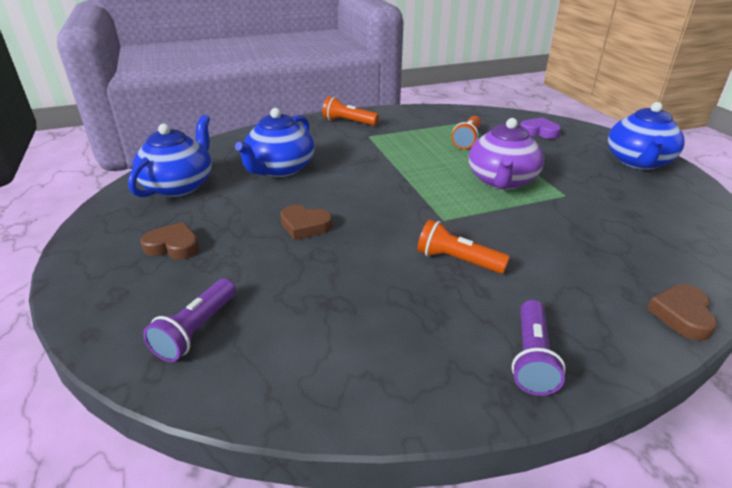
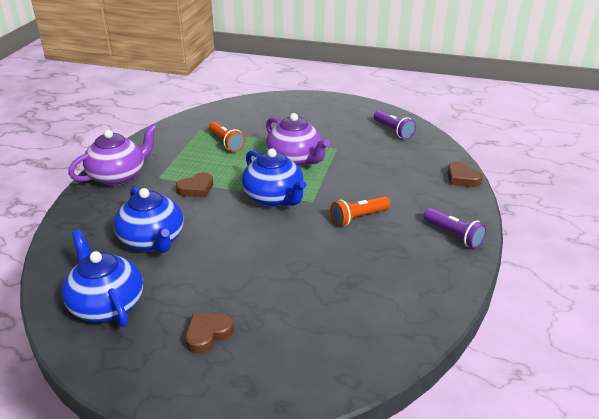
camera: 55 degrees left, 0 degrees up
(196, 330) = (326, 350): purple flashlight -> purple flashlight (393, 131)
(305, 226) = (254, 260): brown heart -> brown heart (196, 189)
(348, 122) = (118, 176): orange flashlight -> purple teapot
(539, 132) = (254, 113): purple heart -> none
(638, 162) = (332, 107): blue teapot -> blue teapot (274, 198)

